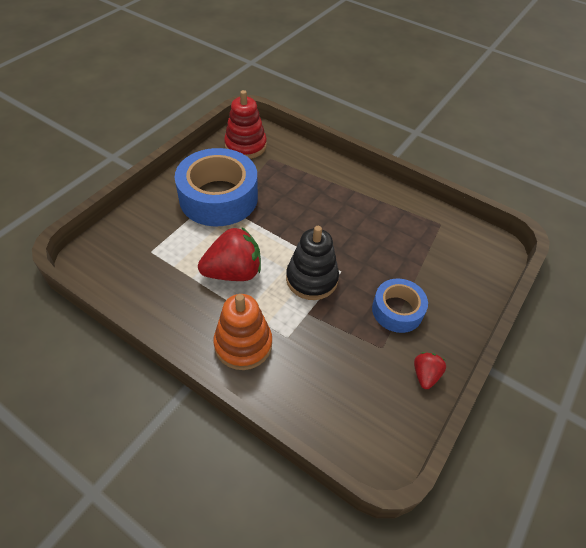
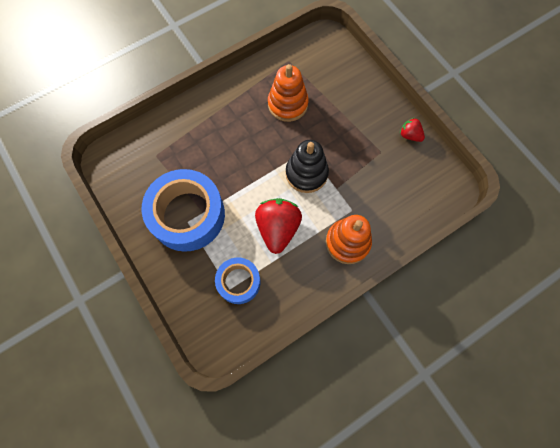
camera: 65 degrees left, 20 degrees up
(245, 146) = (128, 170): red stacking toy -> none
(386, 238) = (287, 104): none -> orange stacking toy
(397, 310) = (355, 128): blue tape -> blue tape (238, 282)

